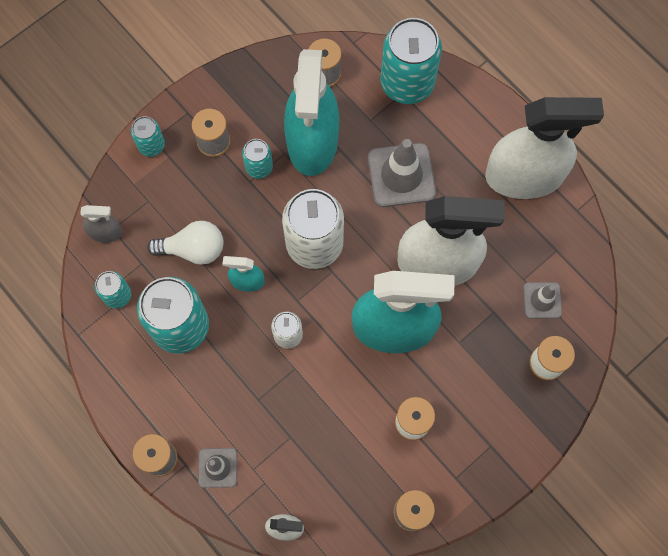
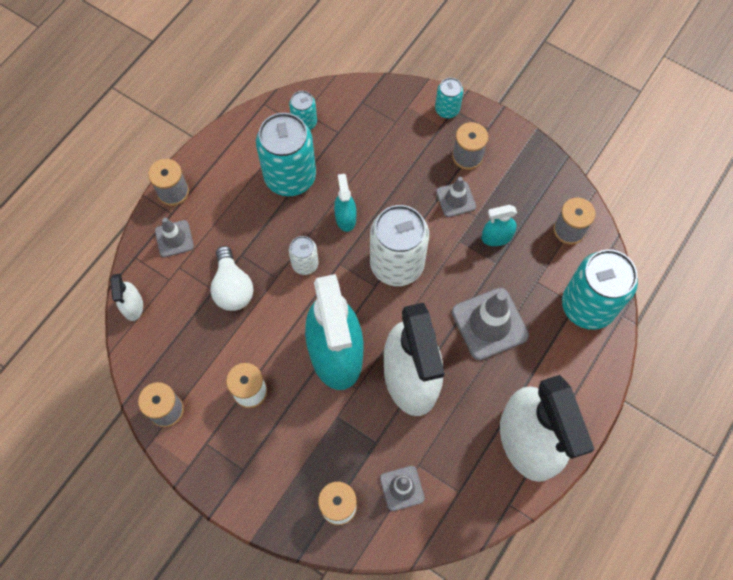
camera: 75 degrees right, 5 degrees down
(105, 232) = (357, 98): grey spray bottle -> none
(193, 249) = (362, 168): white light bulb -> white light bulb (232, 288)
(259, 167) = (455, 199): turquoise can -> grey traffic cone
(312, 141) = (496, 237): turquoise spray bottle -> turquoise spray bottle, size x0.42

